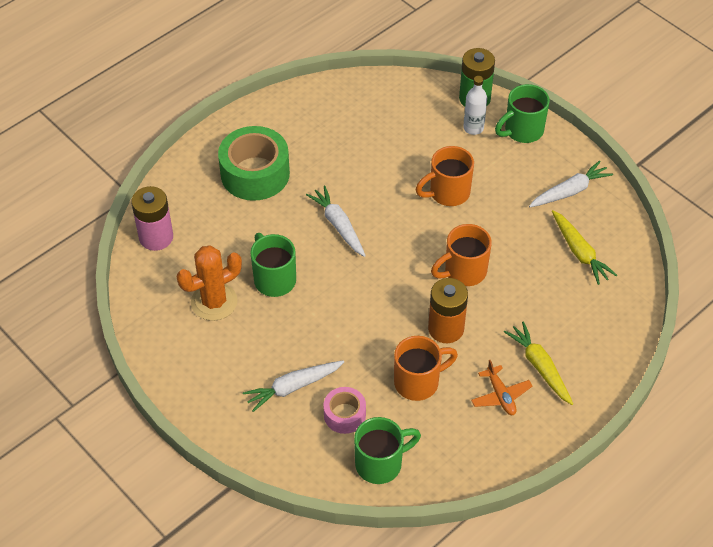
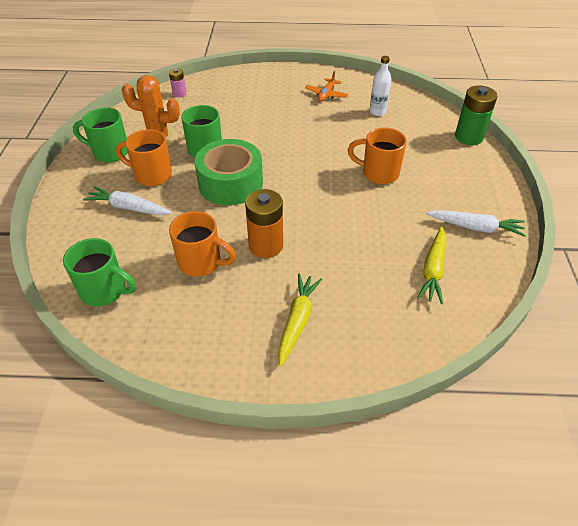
camera: 45 degrees right, 5 degrees down
(156, 237) = (179, 93): pink battery -> pink battery, size x0.53
(255, 173) = (273, 97): green tape -> green tape (230, 183)
(338, 225) = (283, 147): white carrot -> none
(344, 415) = (130, 245): pink tape -> none
(464, 271) = (326, 222): orange mug -> orange mug (152, 175)
(473, 128) = (446, 151): white bottle -> white bottle (377, 112)
(500, 395) = (242, 316): orange plane -> orange plane (326, 94)
(522, 131) = (483, 172): green mug -> green mug (110, 152)

